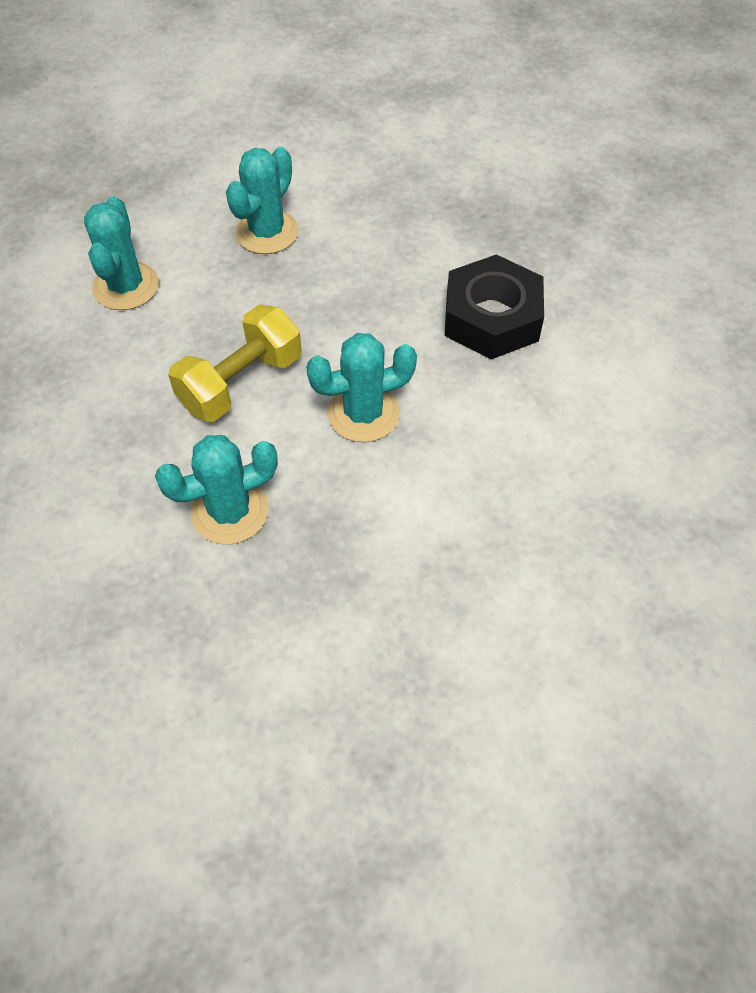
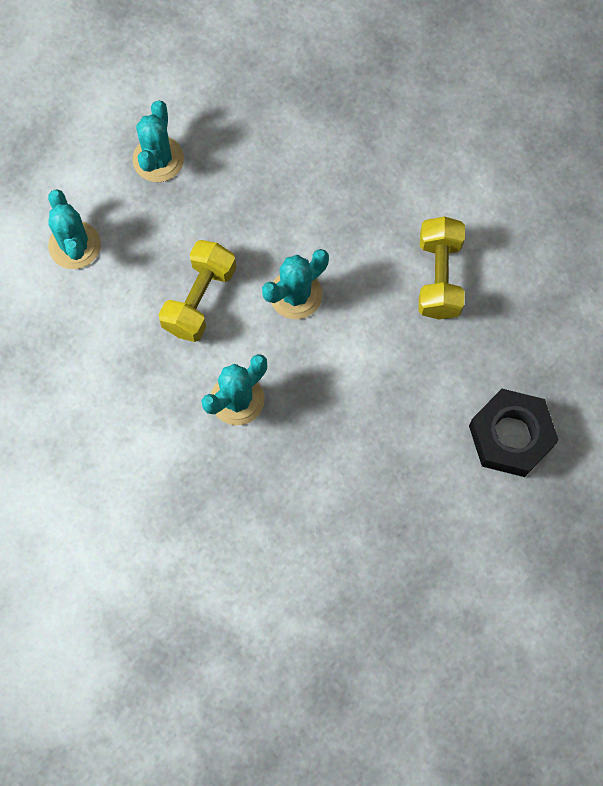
camera: 20 degrees left, 15 degrees up
(491, 318) = (356, 183): black nut -> black nut (511, 436)
(562, 449) = (439, 277): none -> yellow dumbbell

